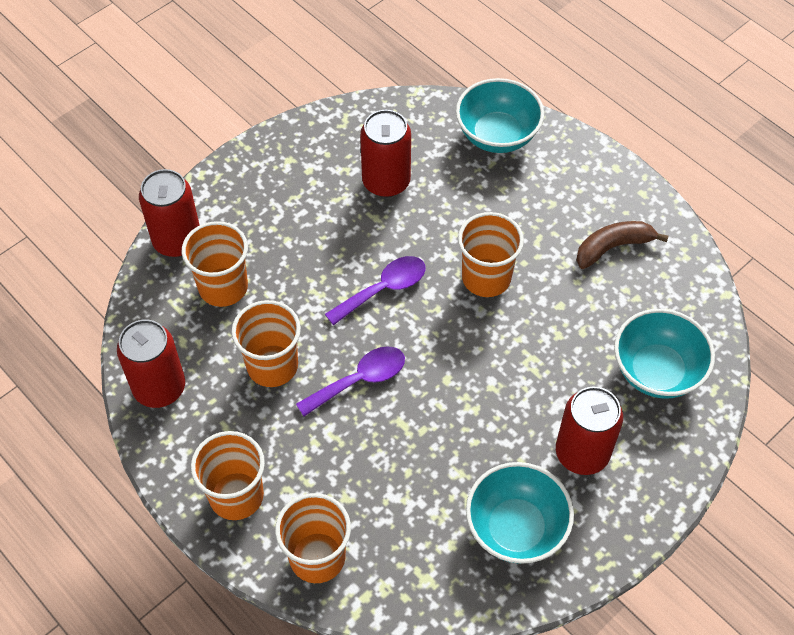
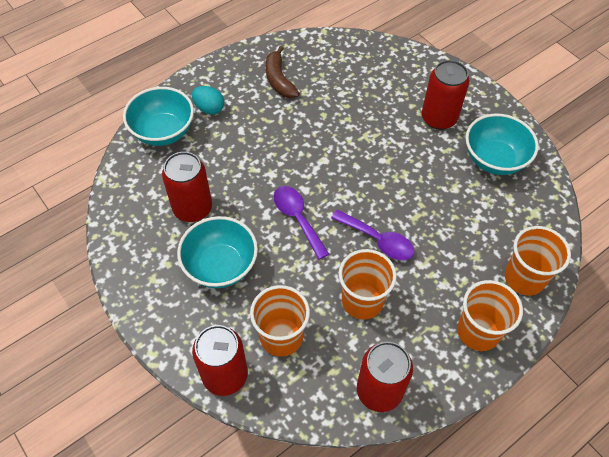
camera: 85 degrees left, 0 degrees up
(360, 380) = (378, 240): purple spoon -> purple spoon turned 150 degrees clockwise
(486, 278) = (295, 153): orange cup -> none
(544, 176) = (209, 108): none -> turquoise egg
(656, 371) = (379, 73): turquoise bowl -> turquoise bowl (220, 266)

